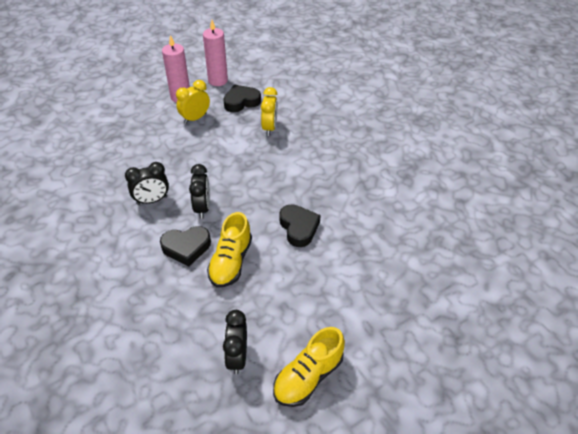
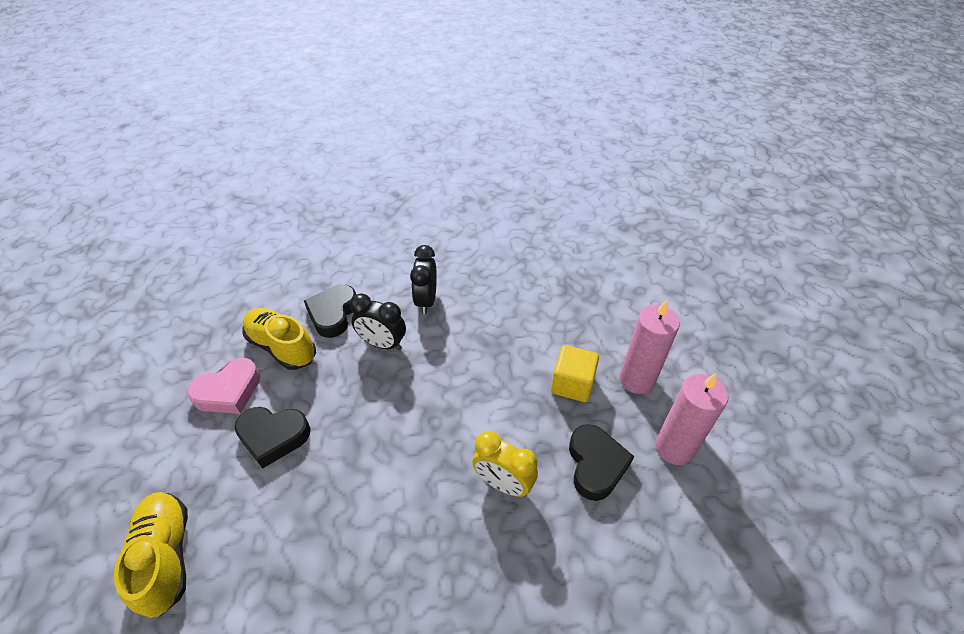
camera: 115 degrees right, 0 degrees up
(195, 118) = (572, 384): yellow clock -> yellow cube
(237, 356) = (173, 318): black clock -> none
(282, 270) = (229, 391): none -> pink heart
(308, 376) = (97, 366): yellow shoe -> yellow shoe (166, 556)

